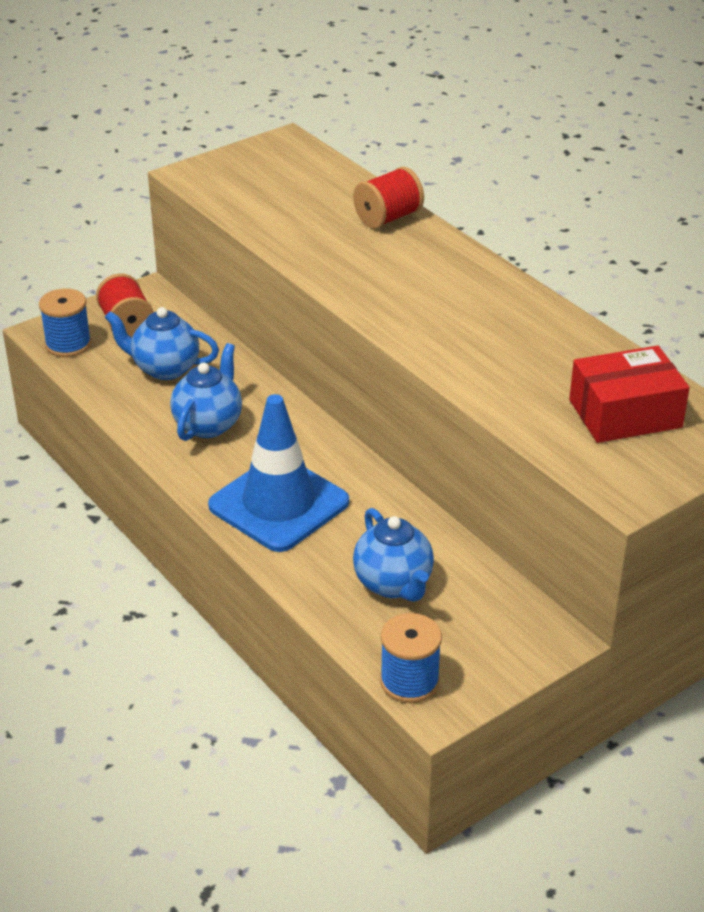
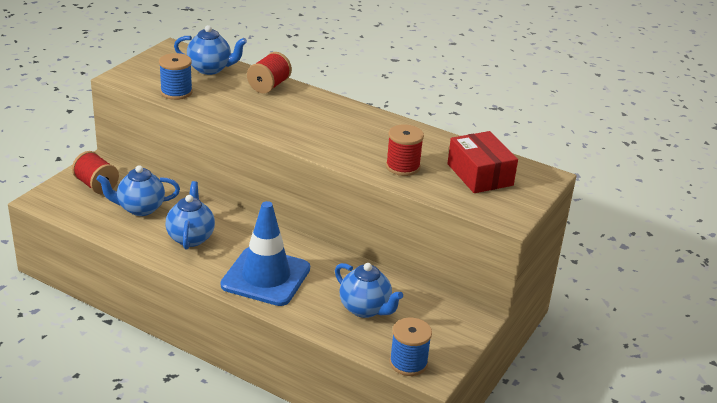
camera: 25 degrees left, 5 degrees down
(68, 344) = (62, 205): blue spool -> blue spool (176, 92)
(320, 179) = (210, 69): none -> blue teapot
(510, 379) = (403, 167): none -> red spool
(625, 414) = (480, 174): red box -> red box turned 75 degrees counterclockwise

